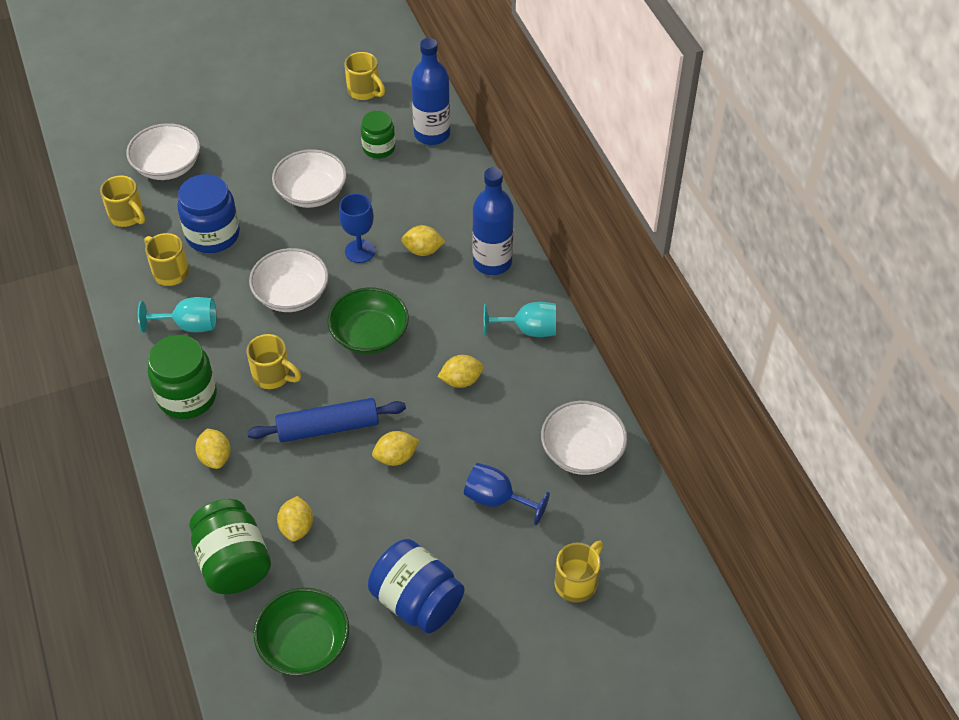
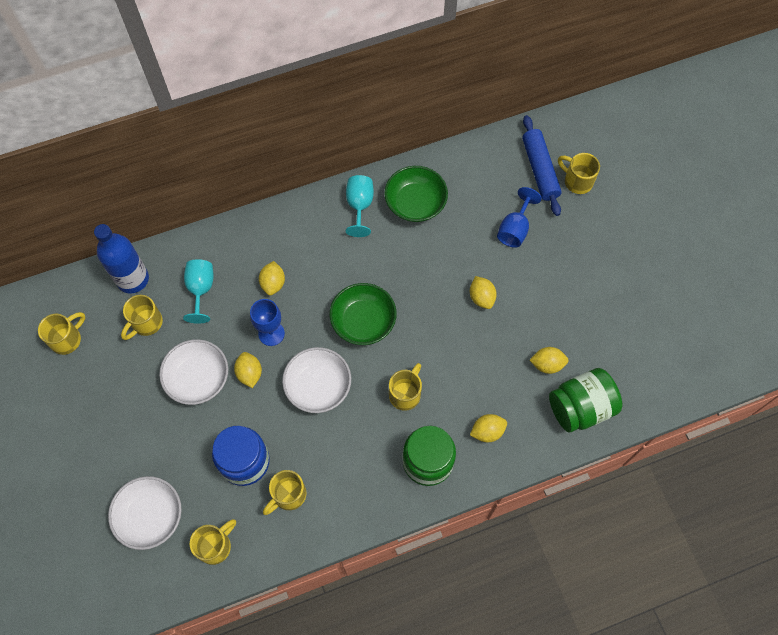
camera: 90 degrees left, 15 degrees up
(189, 325) = (351, 469): turquoise goblet -> turquoise goblet (201, 290)
(304, 644) = (641, 352): green bowl -> green bowl (415, 203)
(328, 427) = (456, 347): blue rolling pin -> blue rolling pin (540, 169)
(379, 148) = (146, 323): green jar -> yellow mug
(417, 601) = (600, 280): blue jar -> none
(461, 380) = (409, 253): yellow lemon -> yellow lemon (249, 373)
(492, 262) = (288, 231): blue bottle -> none
(582, 451) = (471, 174): white bowl -> none

